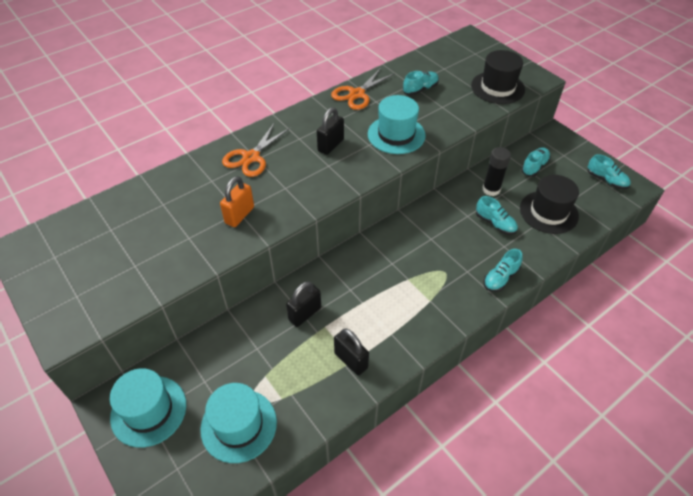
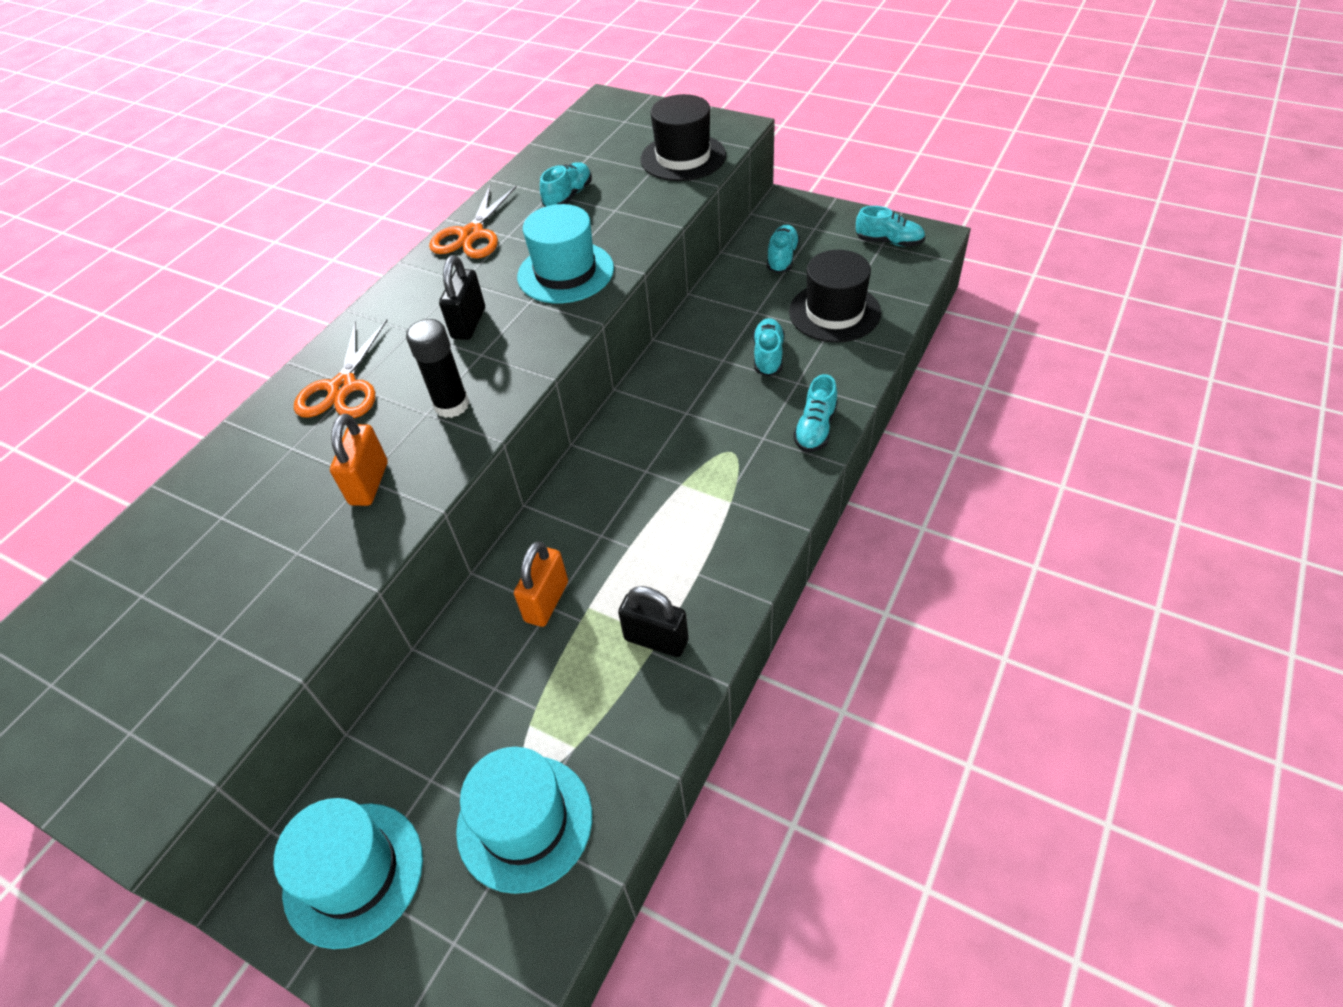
camera: 20 degrees left, 0 degrees up
(305, 314) = (546, 601): black padlock -> orange padlock
(491, 189) = (737, 311): black glue stick -> black glue stick (452, 405)
(495, 223) = (768, 356): turquoise shoe -> turquoise shoe turned 105 degrees counterclockwise

